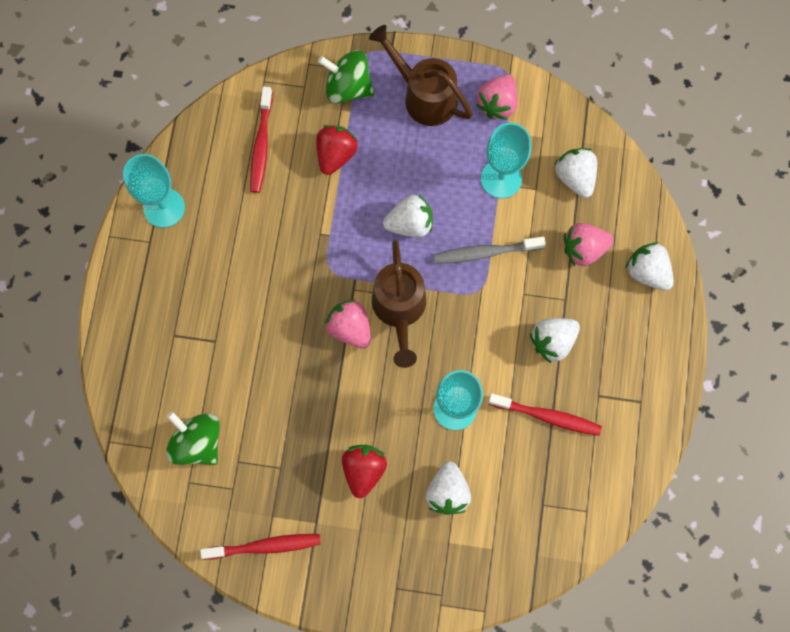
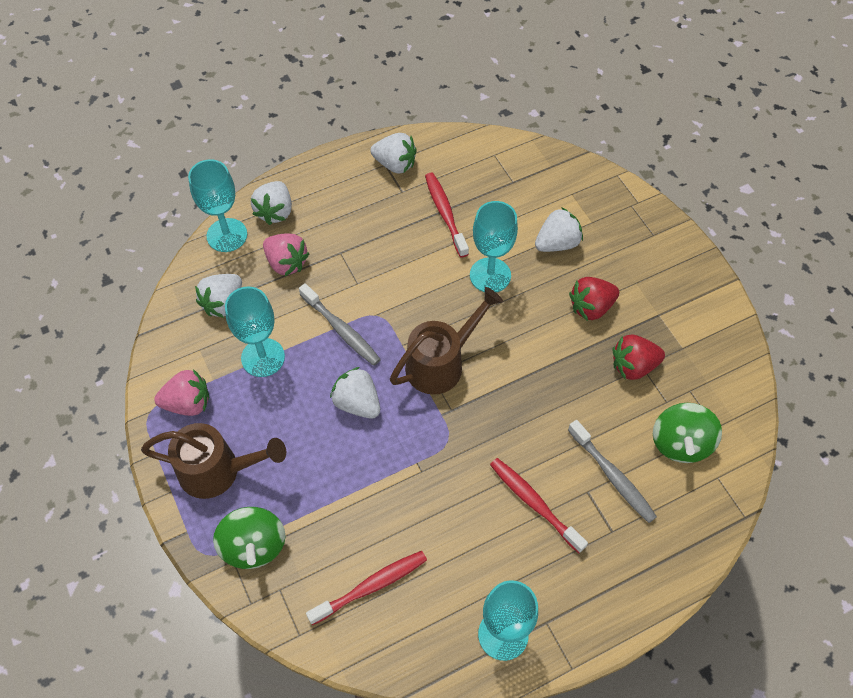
camera: 125 degrees left, 15 degrees down
(212, 369) = (612, 476): none -> grey toothbrush
(265, 546) = (708, 337): red toothbrush -> red toothbrush (534, 503)
(336, 155) = (333, 509): red strawberry -> red strawberry (633, 366)
(350, 328) = (487, 390): pink strawberry -> none
(423, 95) = (218, 471): brown watering can -> brown watering can turned 90 degrees counterclockwise
(552, 341) = (382, 242): white strawberry -> white strawberry (395, 164)
(647, 218) = (227, 235): none -> turquoise goblet

